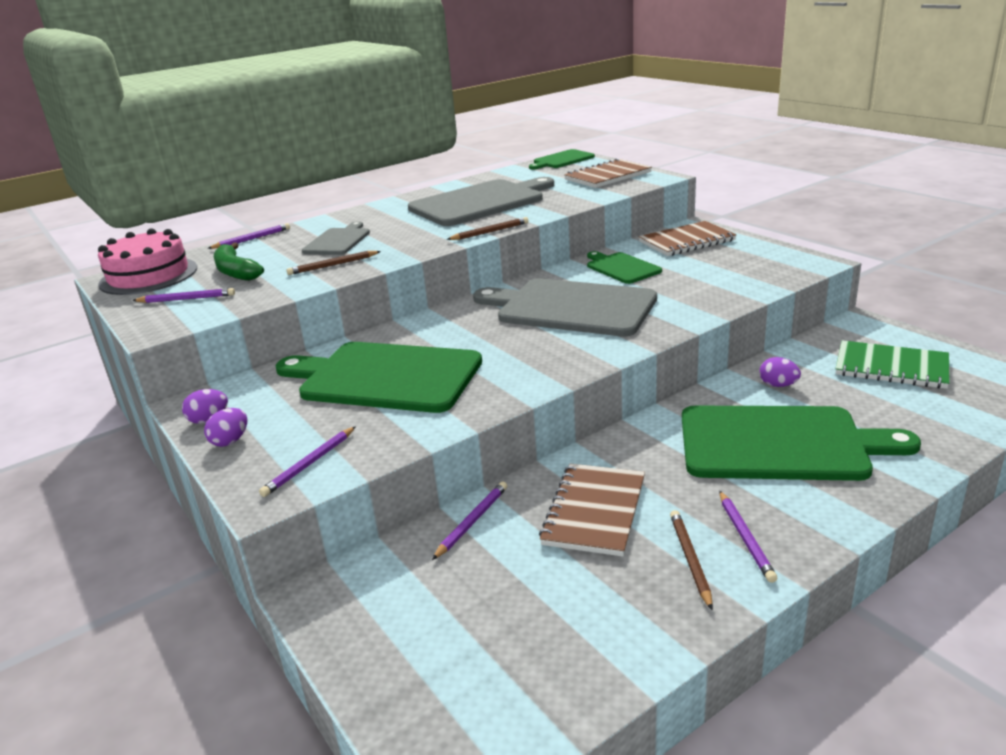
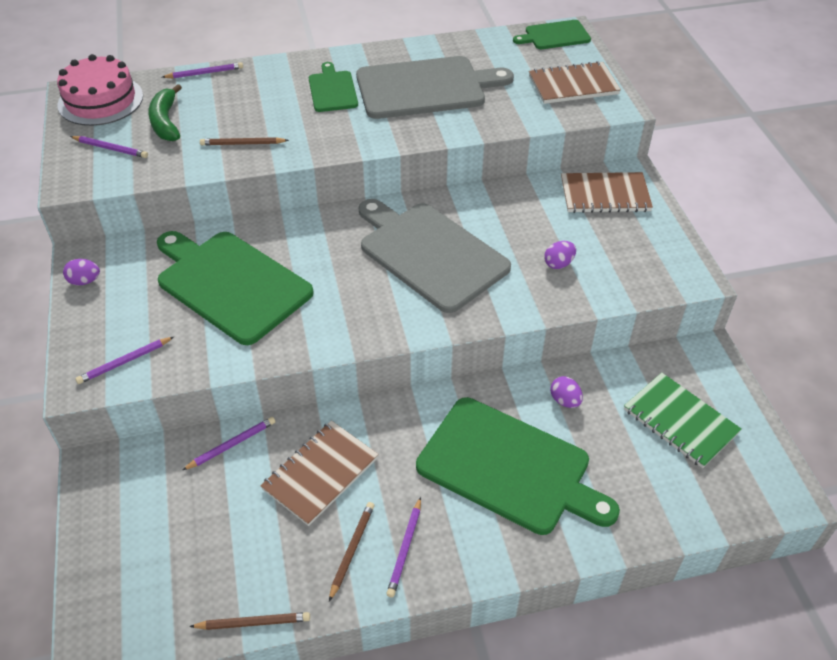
camera: 20 degrees right, 20 degrees up
(230, 441) = (87, 313): purple egg -> purple egg (558, 264)
(338, 241) = (269, 105): grey cutting board -> none
(490, 232) = (398, 143): brown pencil -> brown pencil (253, 623)
(621, 268) = (514, 212): green cutting board -> green cutting board (332, 90)

